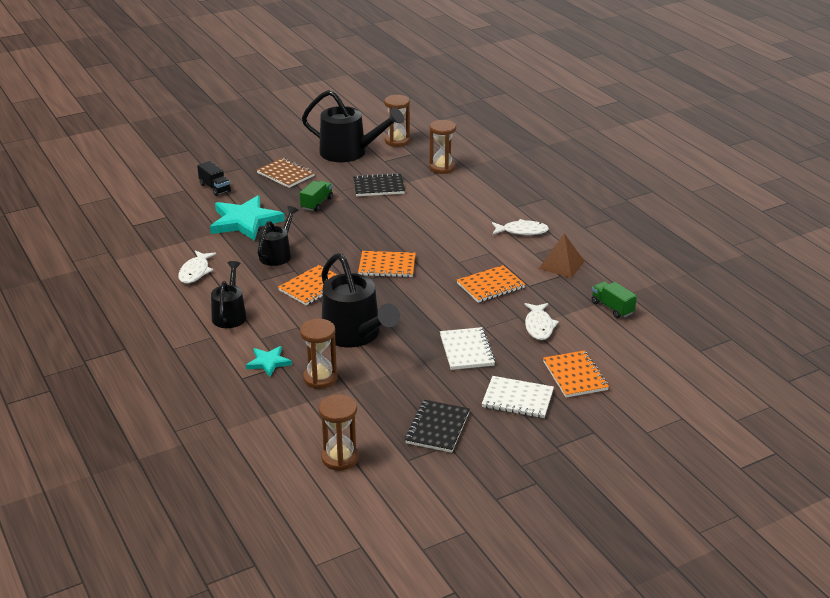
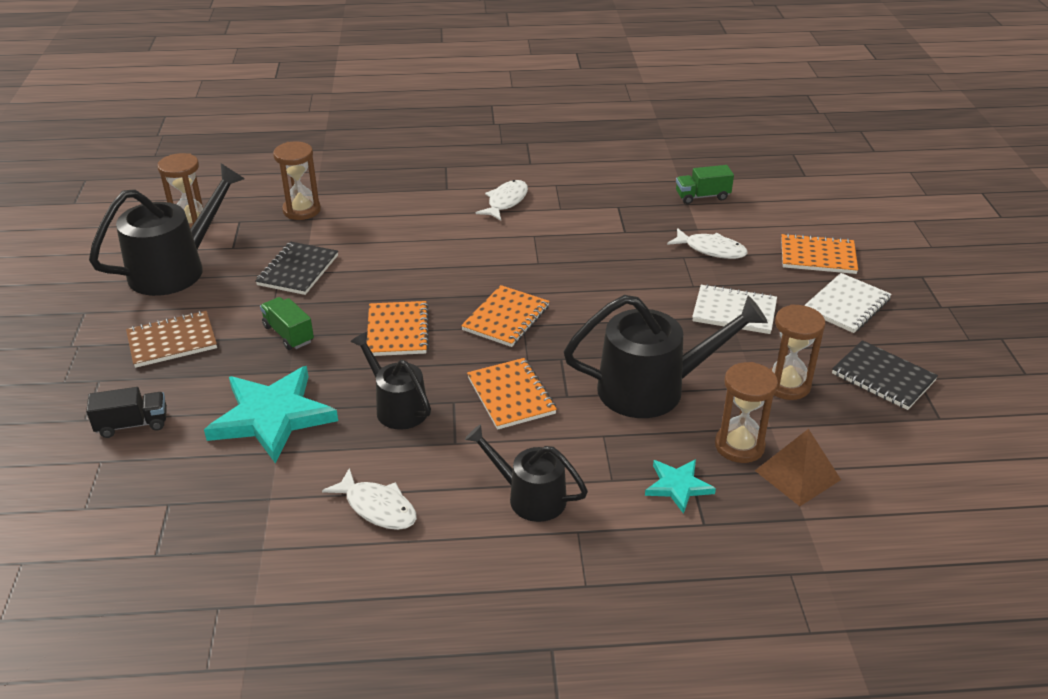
camera: 65 degrees left, 5 degrees up
(340, 458) = (923, 474): brown hourglass -> brown hourglass (787, 385)
(490, 286) = (608, 256): orange notebook -> orange notebook (397, 331)
(561, 265) = (597, 199): brown pyramid -> brown pyramid (797, 475)

